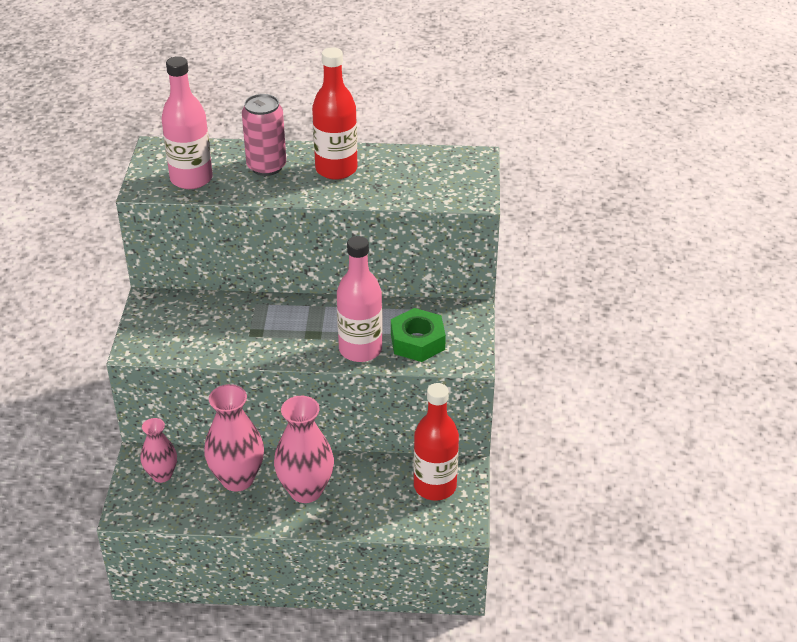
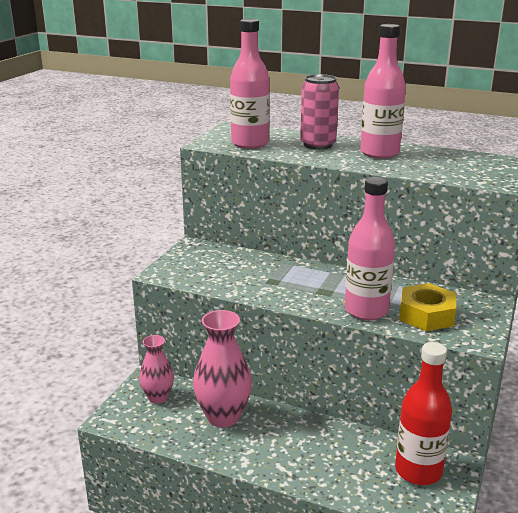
camera: 20 degrees right, 15 degrees down
(306, 490) = (283, 442): pink vase -> none
(336, 169) = (379, 153): red bottle -> pink bottle
(417, 342) = (426, 315): green nut -> yellow nut

